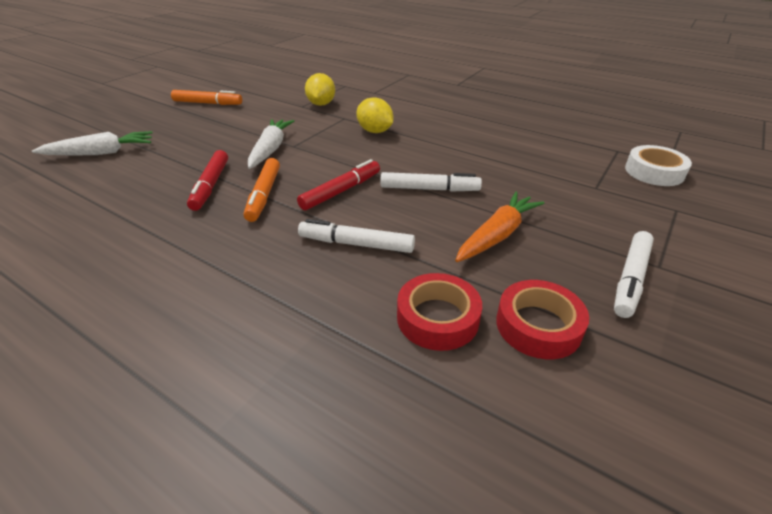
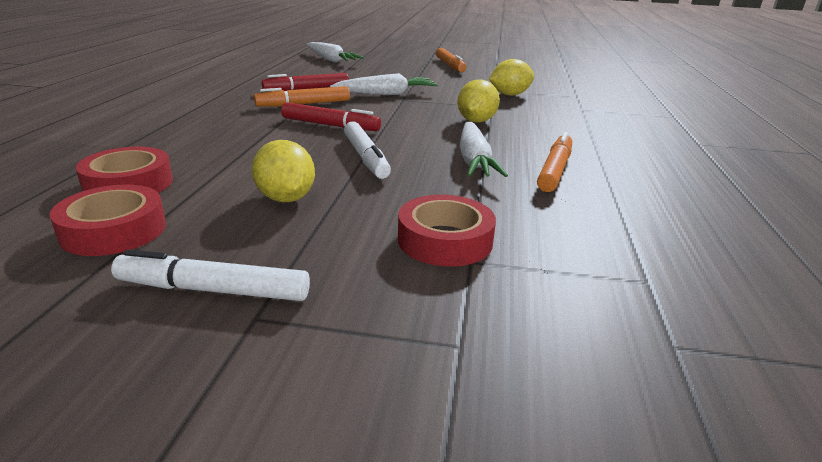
camera: 65 degrees right, 10 degrees down
(357, 244) = (239, 142): white marker -> none
(453, 151) = (474, 160): none -> white carrot
(482, 132) = (554, 170): none -> orange marker
(497, 235) = (286, 198): orange carrot -> yellow lemon
(571, 189) = (445, 240): none -> red tape
(654, 172) = (601, 324): white tape -> none

